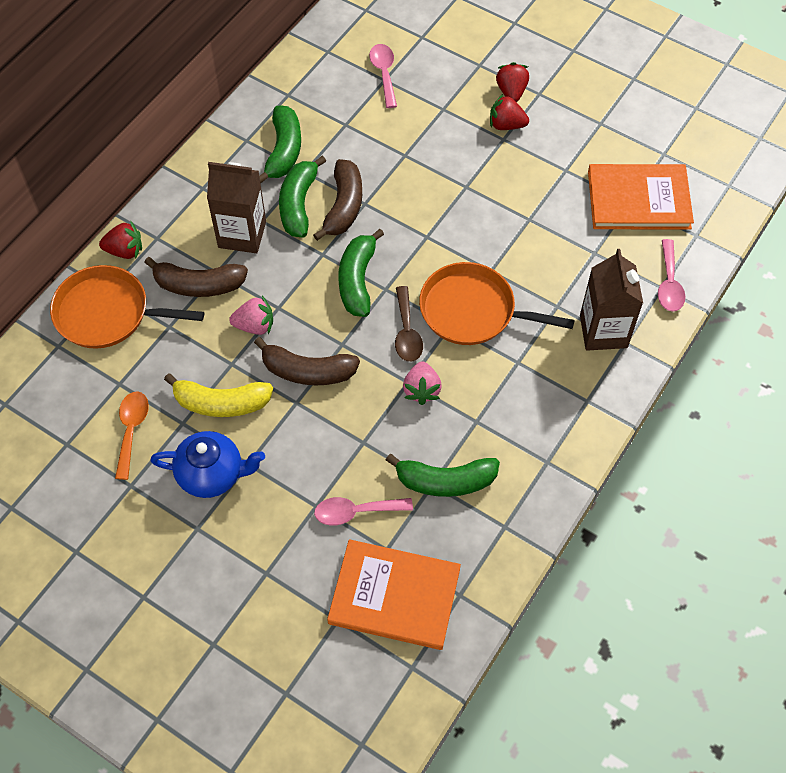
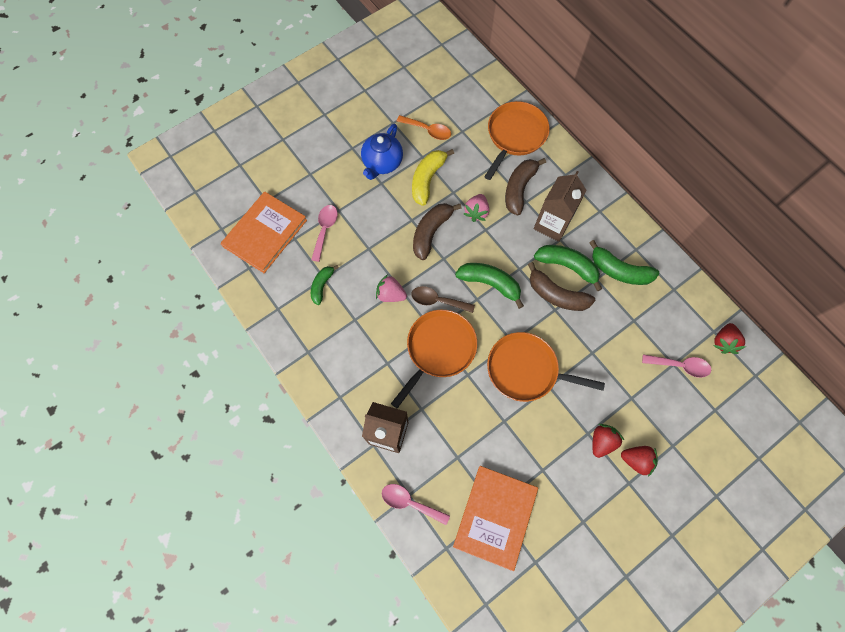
camera: 110 degrees right, 10 degrees up
(125, 251) = (560, 155): red strawberry -> red strawberry (723, 342)
(445, 481) = (322, 286): green banana -> green banana, size x0.62
(456, 214) = (525, 370): none -> orange pan

